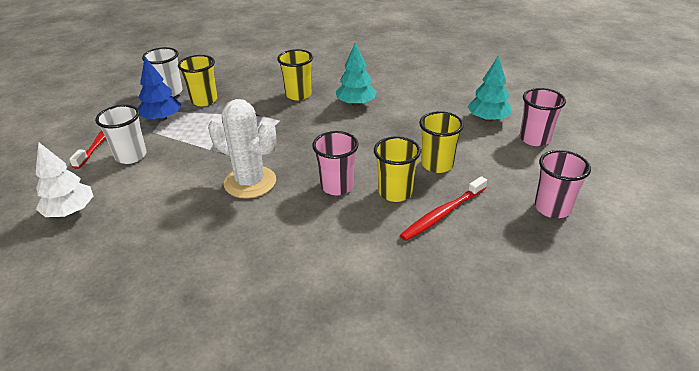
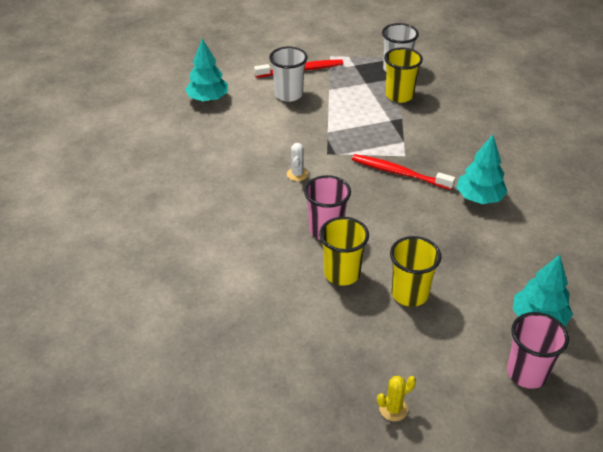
camera: 65 degrees right, 5 degrees up
(70, 211) = (208, 99): white tree -> turquoise tree
(162, 118) = (352, 85): blue tree -> none
(250, 182) = (297, 174): white cactus -> white cactus, size x0.43
(298, 94) = (461, 150): yellow cup -> none
(442, 214) = (329, 317): red toothbrush -> red toothbrush (399, 173)
(552, 208) = (393, 409): pink cup -> yellow cactus

